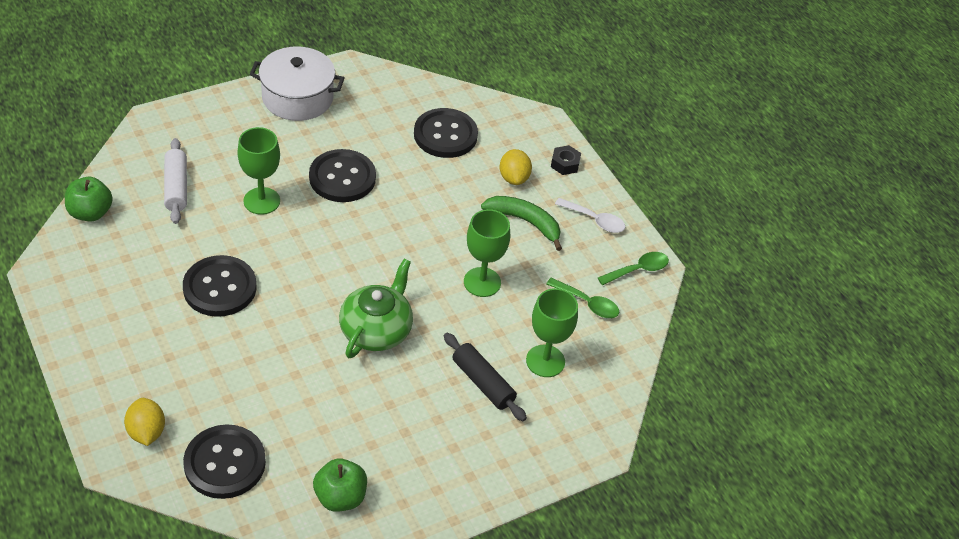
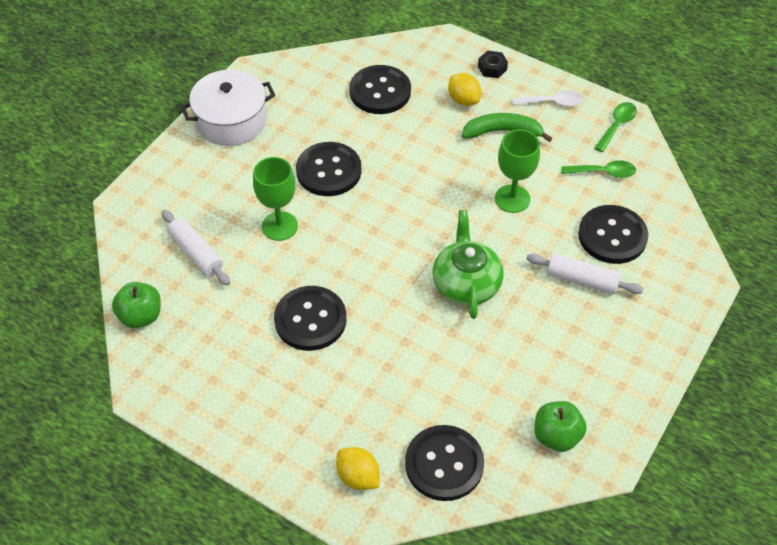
camera: 25 degrees left, 5 degrees up
(483, 383) = (582, 280): black rolling pin -> white rolling pin
(545, 361) = (612, 236): green goblet -> black button

